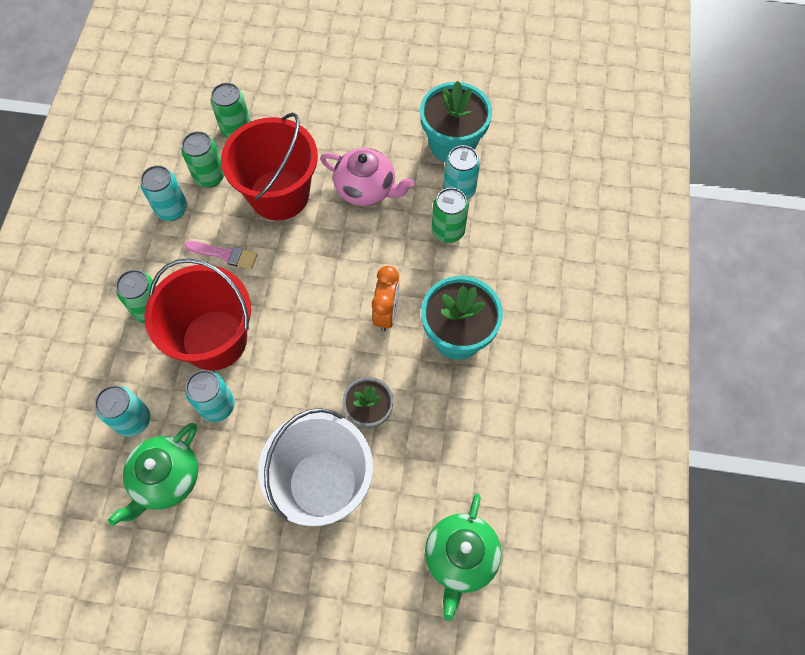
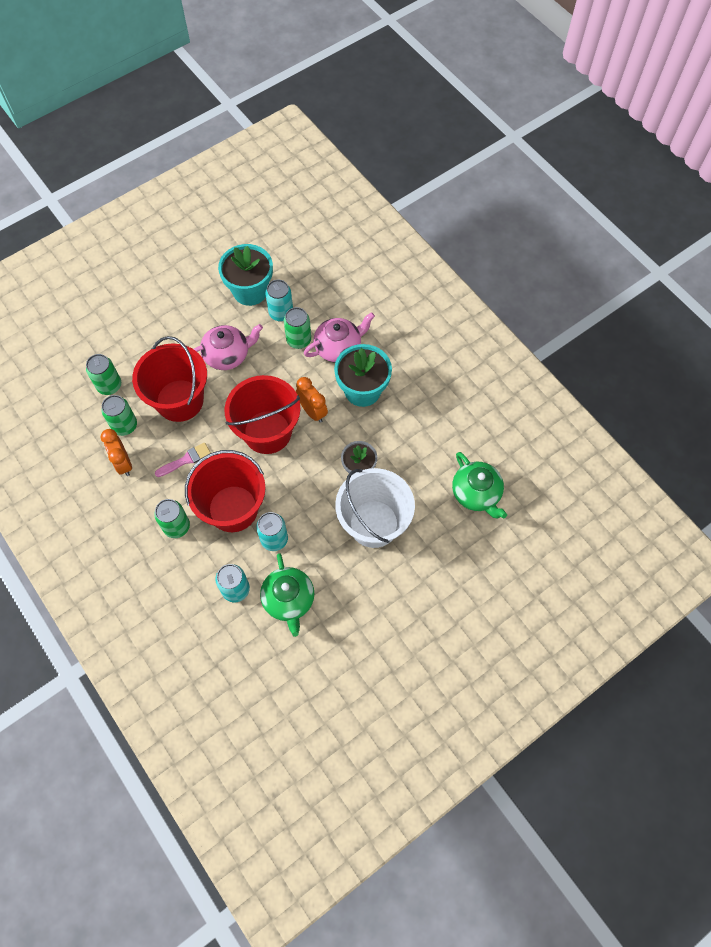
camera: 45 degrees left, 0 degrees up
(172, 209) = (123, 463): turquoise can -> orange clock
(323, 294) = (267, 432): none -> red bucket
(480, 271) = (339, 347): none -> pink teapot

